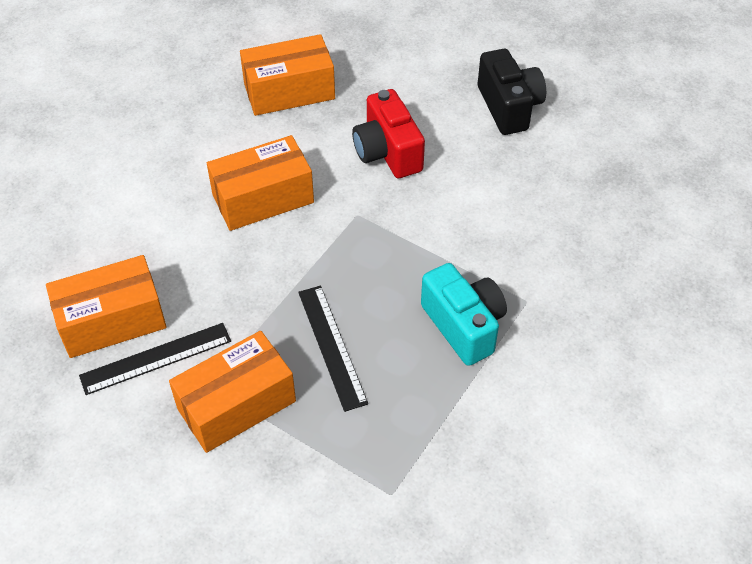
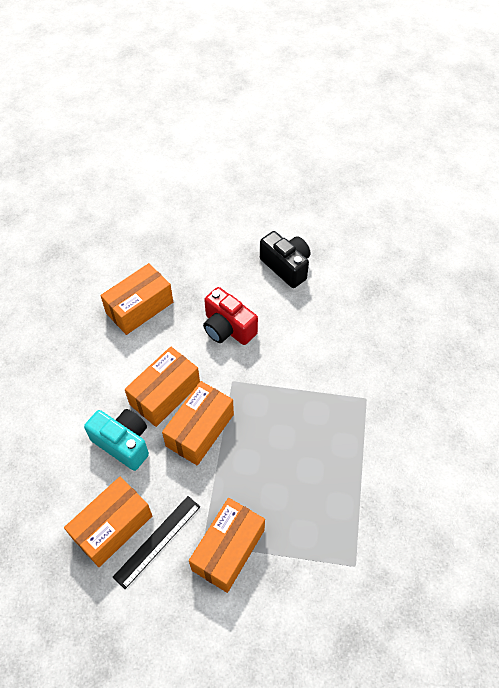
camera: 25 degrees left, 5 degrees up
(282, 255) = (200, 430): none -> orange box
(332, 346) = (266, 481): black ruler -> none
(464, 325) = (338, 431): turquoise camera -> turquoise camera (123, 443)

